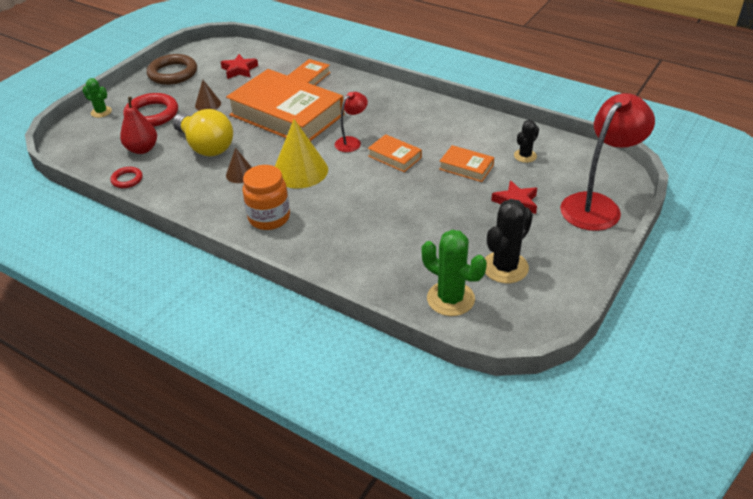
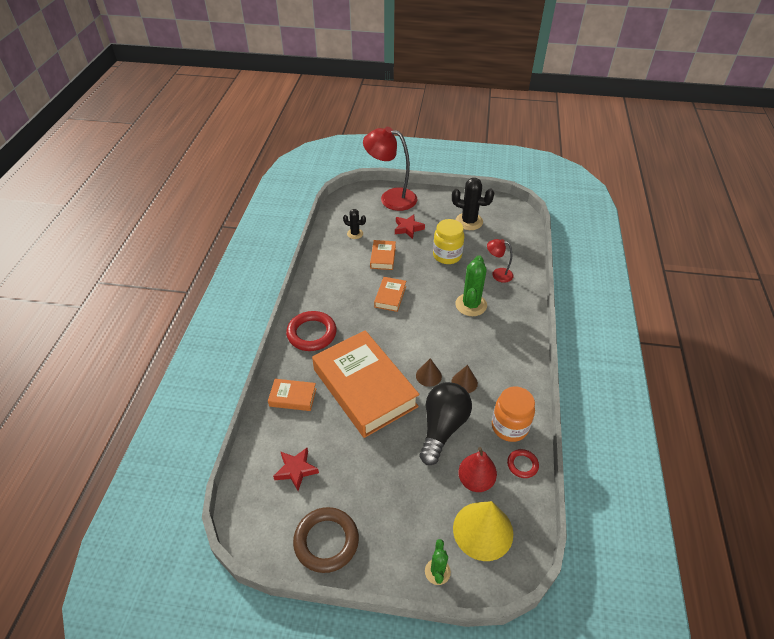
camera: 115 degrees left, 5 degrees up
(152, 114) = (416, 510): red ring -> red ring (311, 333)
(206, 146) = (442, 427): yellow light bulb -> black light bulb
(208, 104) = (375, 465): brown cone -> brown cone (428, 376)
(269, 218) = (501, 340): orange jar -> orange jar (509, 427)
(286, 115) = (365, 387): orange book -> orange book turned 45 degrees counterclockwise
(300, 171) = (438, 345): yellow cone -> yellow cone (483, 530)
(351, 142) = (383, 327): red lamp -> red lamp (498, 274)
(440, 221) = (447, 255): none -> yellow jar
(450, 299) = (508, 236): green cactus -> green cactus (471, 305)

